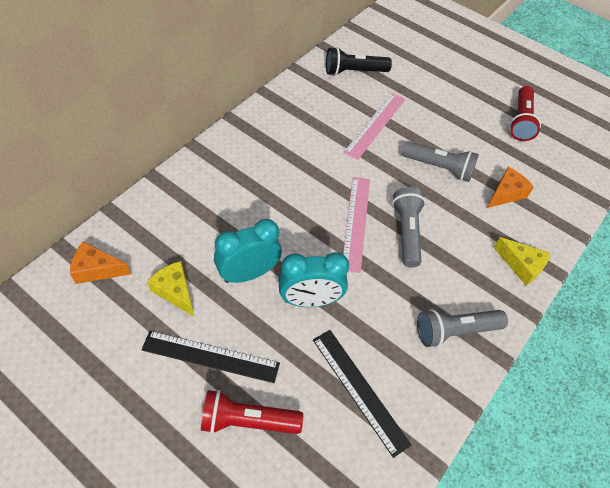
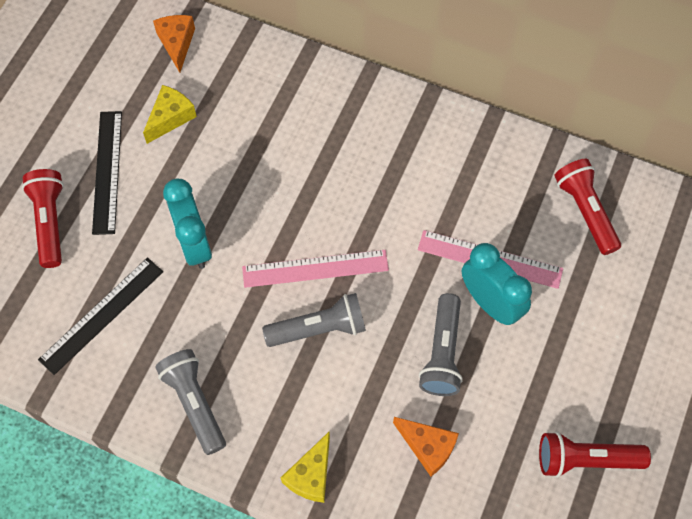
camera: 80 degrees right, 10 degrees up
(248, 273) = (211, 176): turquoise clock -> turquoise clock (490, 303)
(354, 72) = (585, 211): black flashlight -> red flashlight

